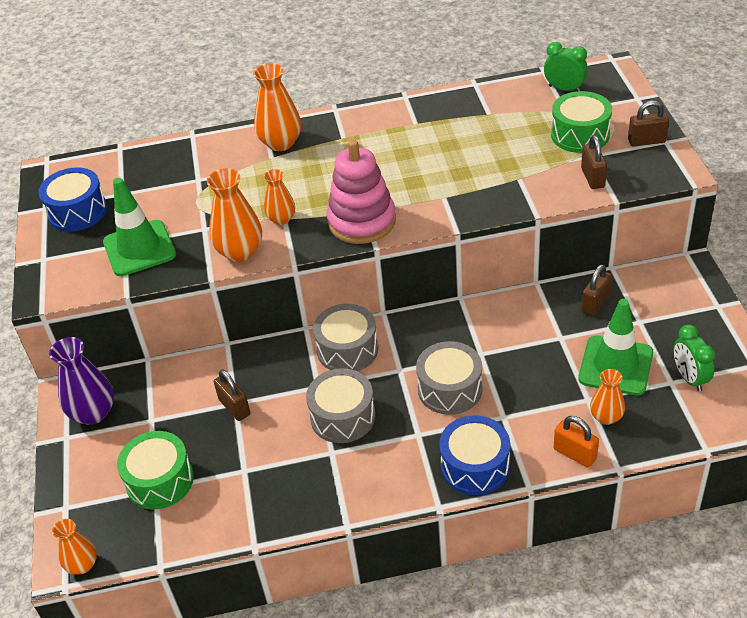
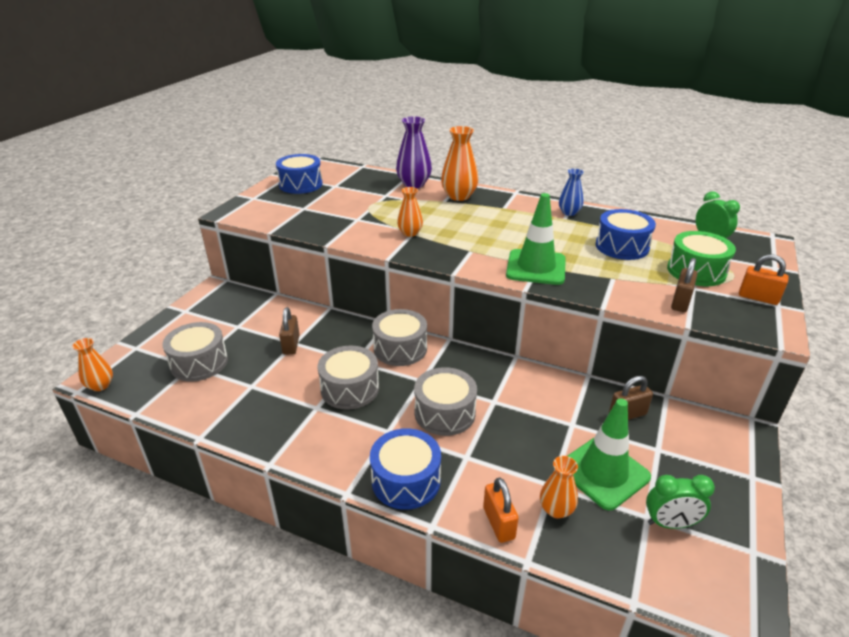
camera: 30 degrees right, 10 degrees down
(93, 413) = (214, 306): purple vase -> purple vase (414, 184)
(139, 248) = (308, 214): green traffic cone -> green traffic cone (536, 267)
(160, 480) = (199, 363): green drum -> grey drum
(240, 252) = (362, 239): orange vase -> none
(362, 221) = (461, 255): pink stacking toy -> none
(413, 113) = (569, 212): none -> blue vase
(497, 135) = (622, 246): none -> blue drum
(646, 141) = (758, 298): brown padlock -> orange padlock
(689, 378) = (670, 523): green clock -> green clock turned 105 degrees counterclockwise

